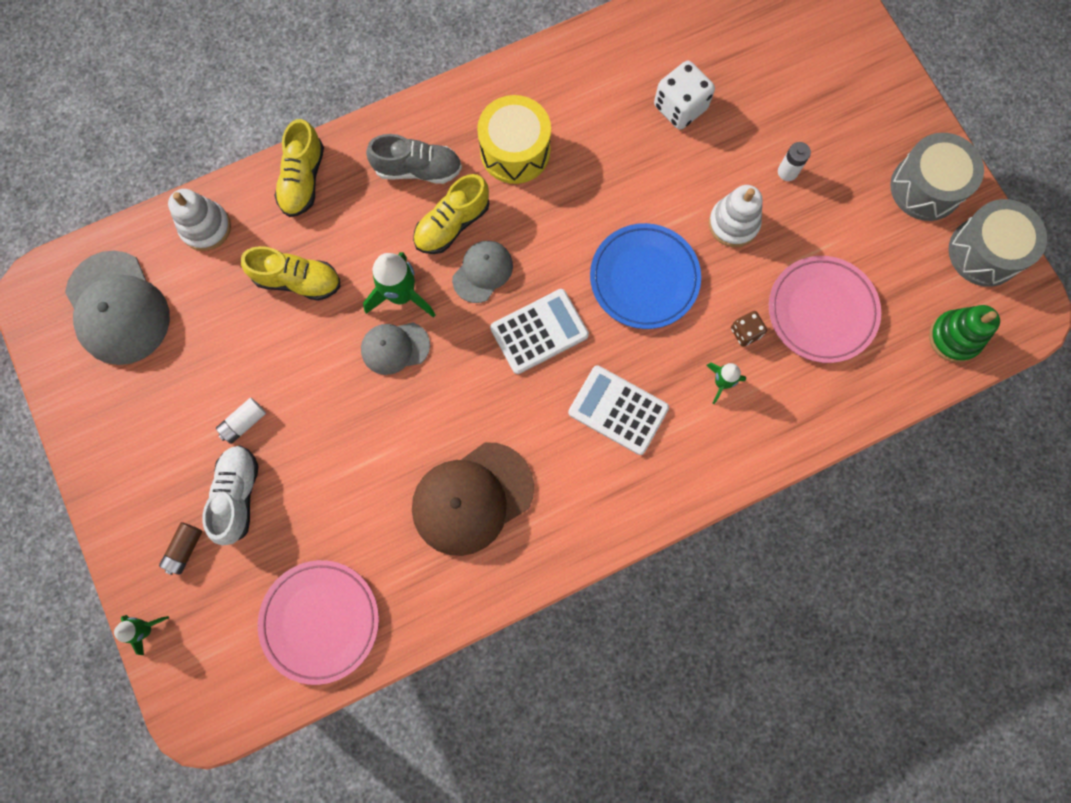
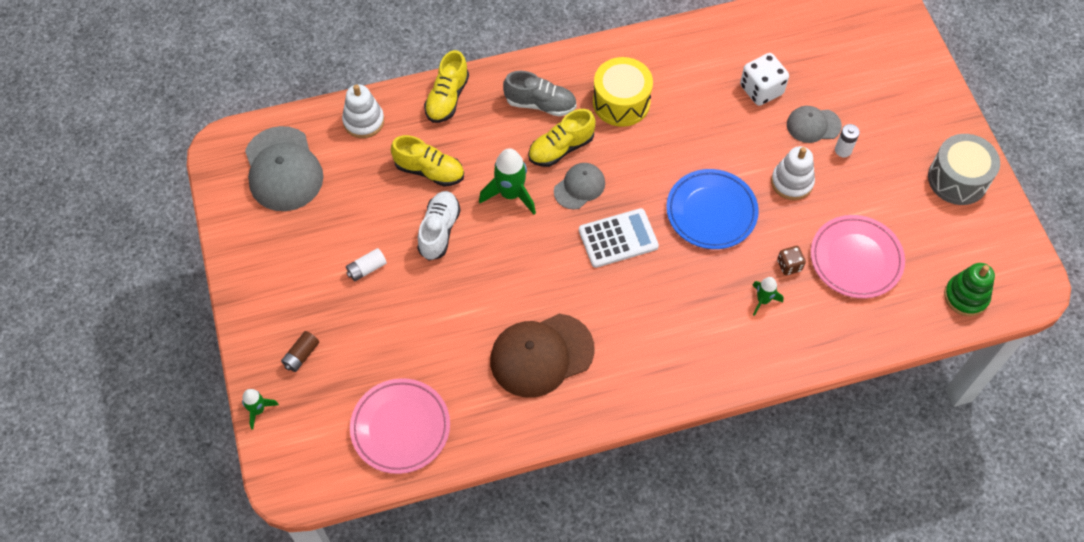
camera: 10 degrees right, 15 degrees down
(238, 495) = (351, 322): white shoe -> white shoe (439, 231)
(395, 348) = (498, 232): grey cap -> grey cap (813, 125)
(618, 410) = (673, 307): white calculator -> none
(984, 252) = (1001, 235): grey drum -> none

